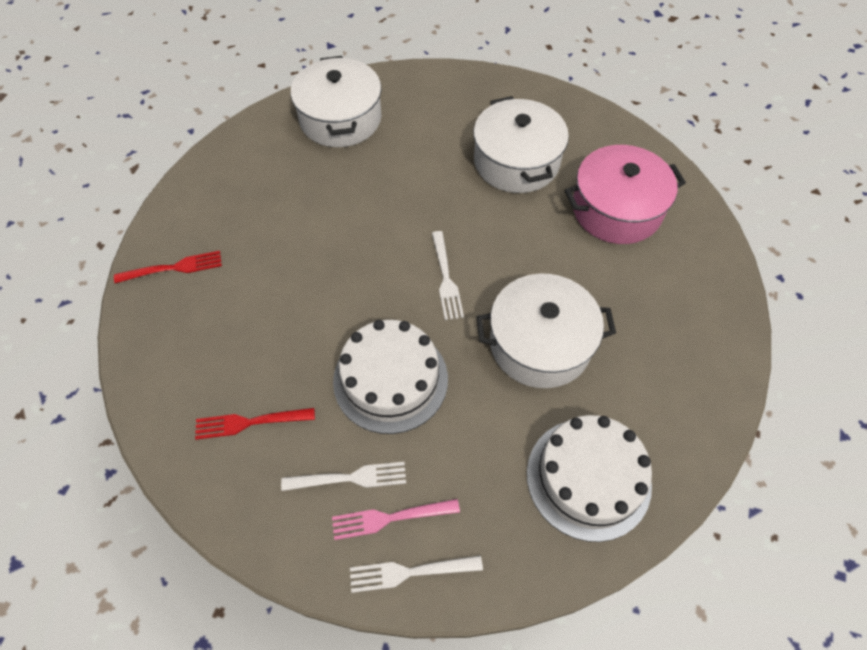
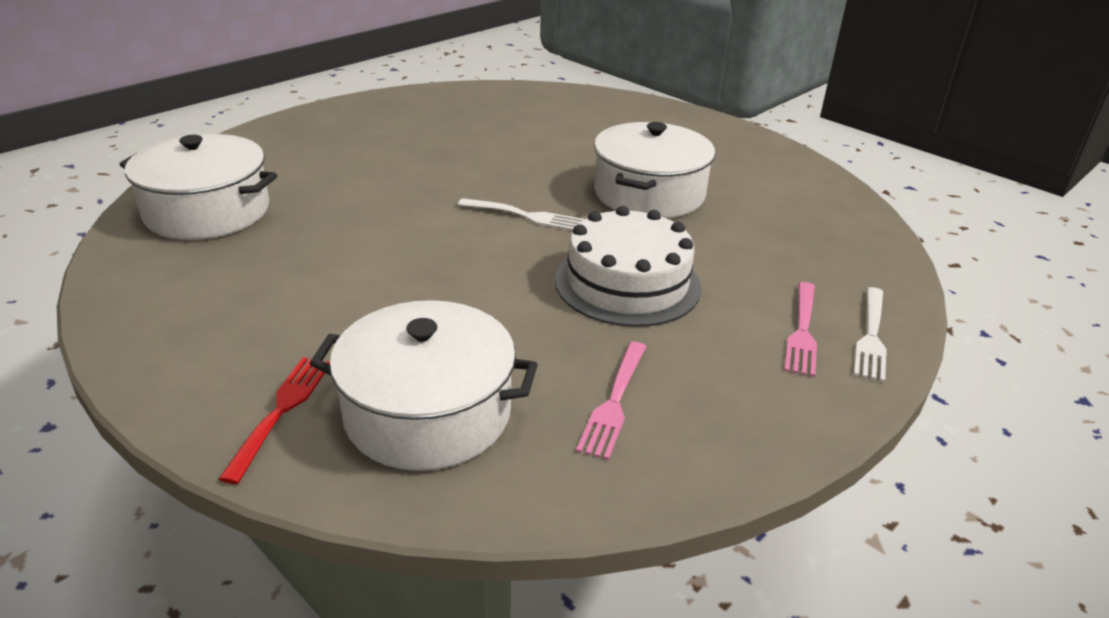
camera: 65 degrees left, 25 degrees down
(250, 422) = (614, 402): red fork -> pink fork
(350, 478) = (739, 344): white fork -> none
(516, 162) = (419, 140): white pot -> white pot (428, 413)
(588, 478) = (806, 215): white cake -> none
(616, 209) = (533, 119): pink pot -> none

